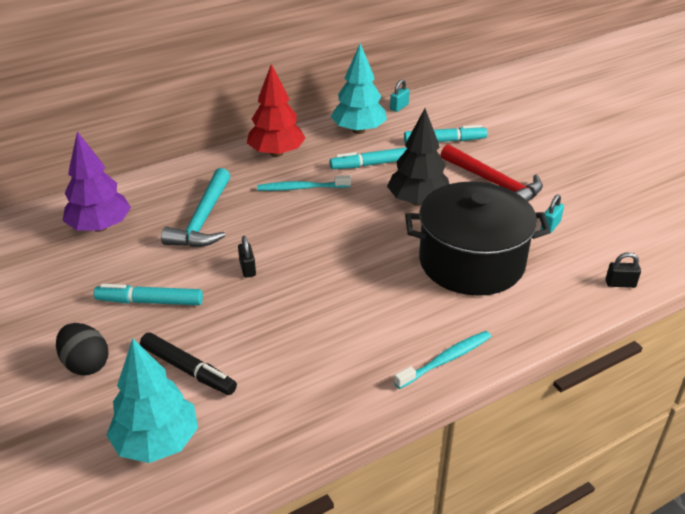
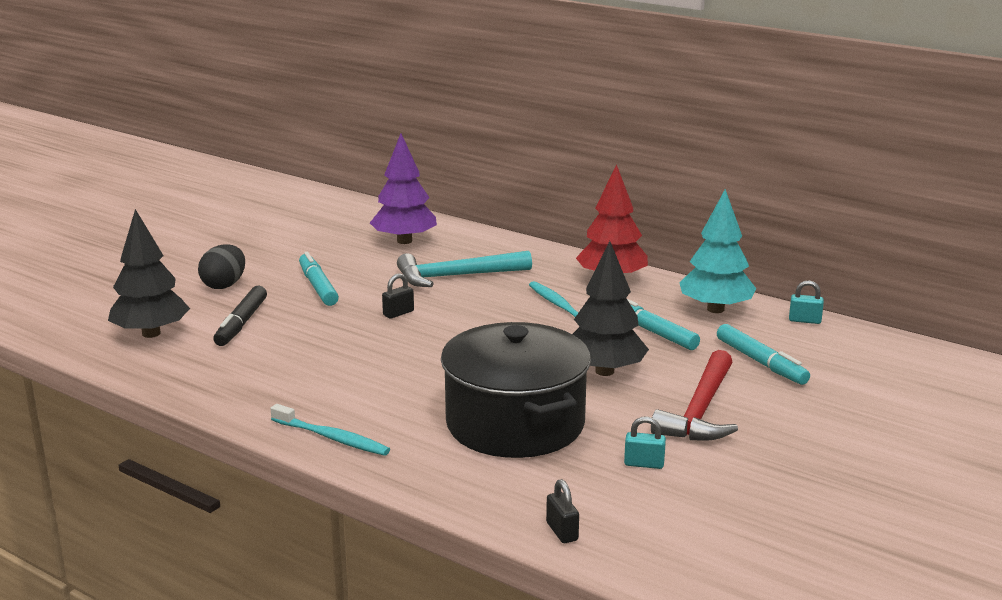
camera: 65 degrees right, 15 degrees down
(157, 442) = (151, 333): turquoise tree -> black tree

